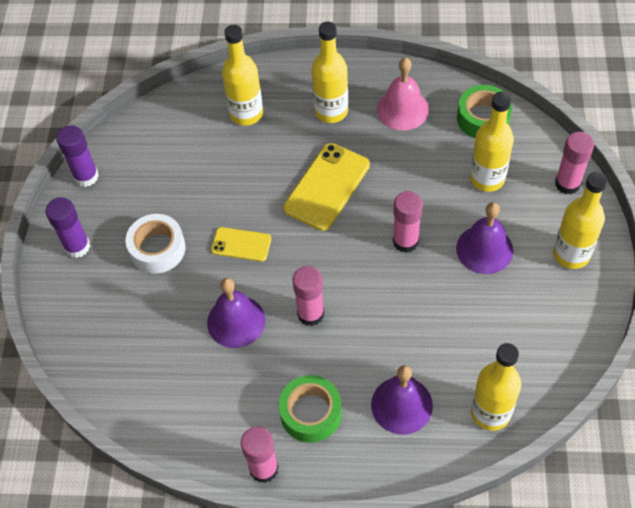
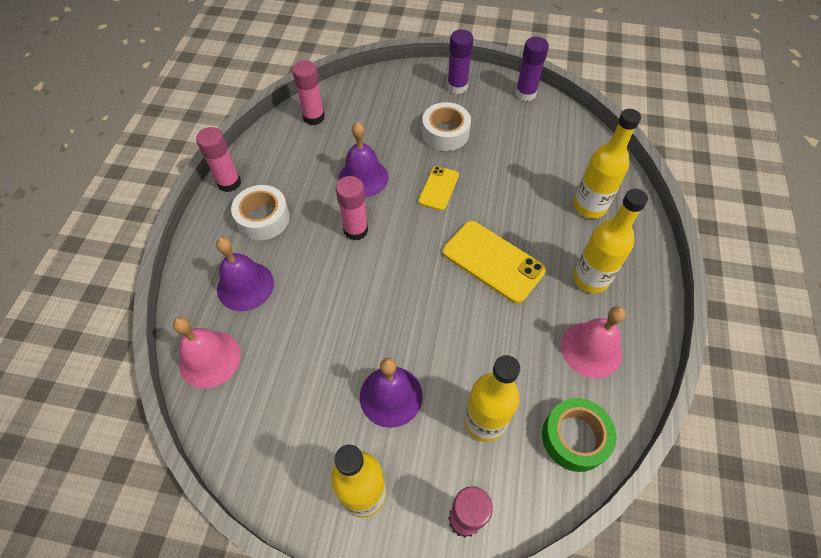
camera: 95 degrees right, 0 degrees up
(311, 413) = (263, 218): green tape -> white tape
(405, 241) = (416, 320): pink glue stick -> pink glue stick (314, 117)
(490, 412) = (210, 359): yellow bottle -> pink bell

